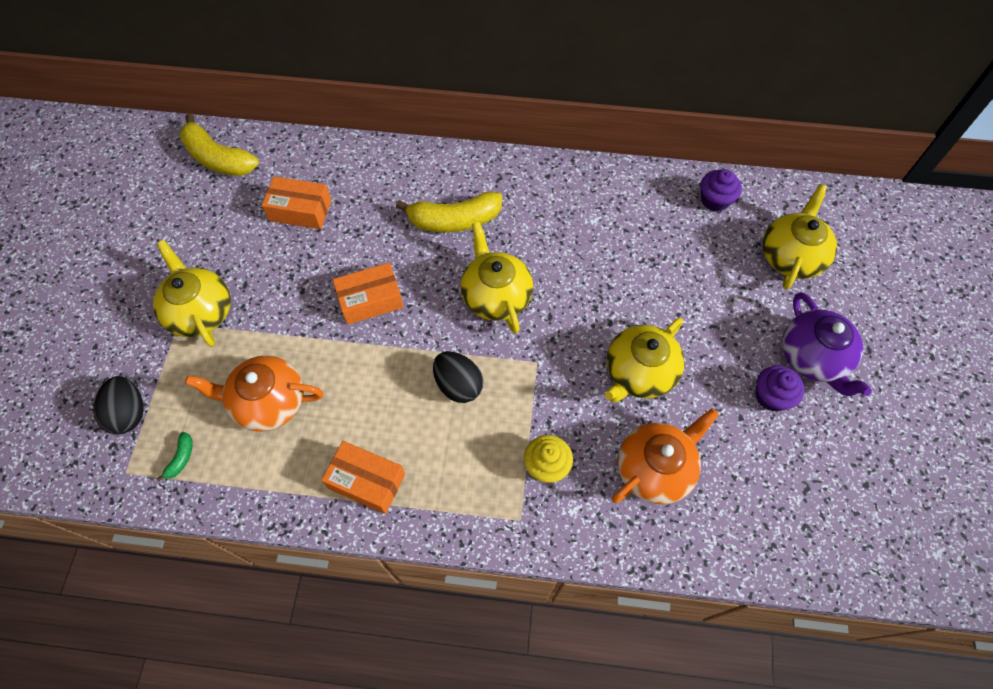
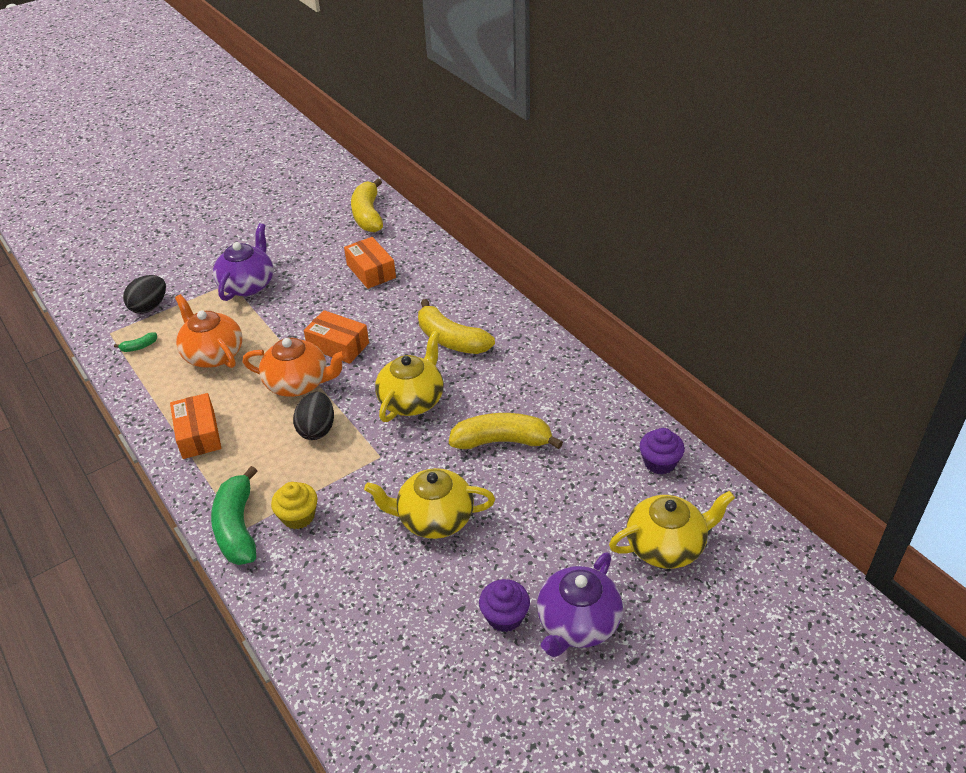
camera: 50 degrees right, 20 degrees down
(200, 311) = (248, 284): yellow teapot -> purple teapot
(515, 520) = (237, 527): none -> green banana
(602, 272) = (502, 441): none -> yellow banana
(655, 468) = (358, 581): orange teapot -> orange teapot (298, 383)

